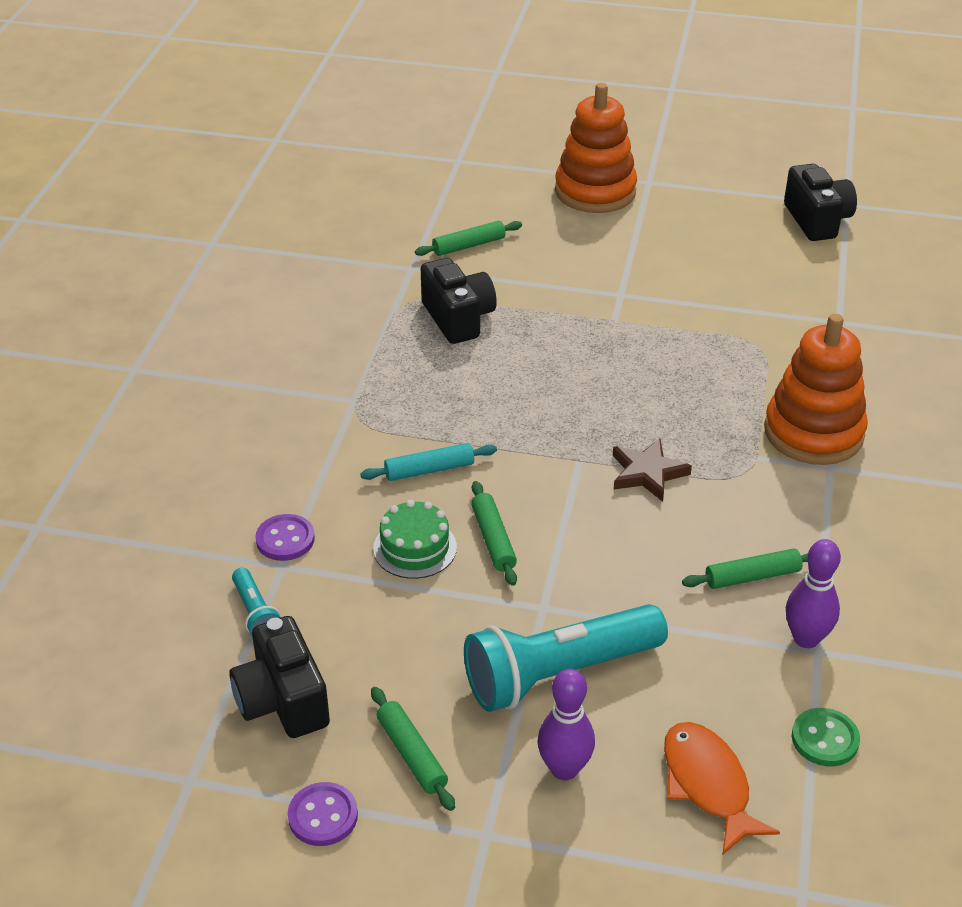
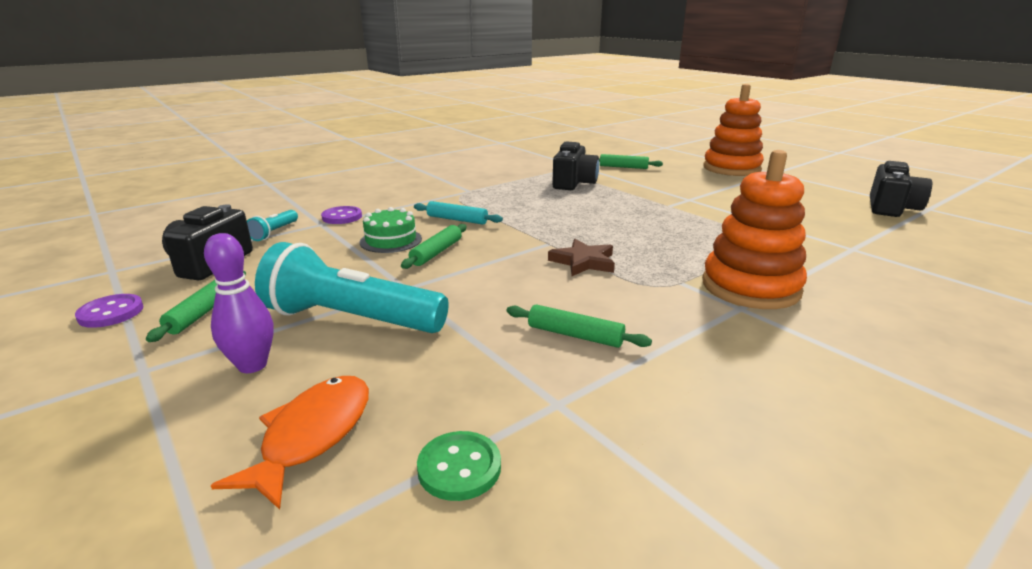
camera: 40 degrees right, 15 degrees down
(806, 638) = (560, 390): purple bowling pin -> none

